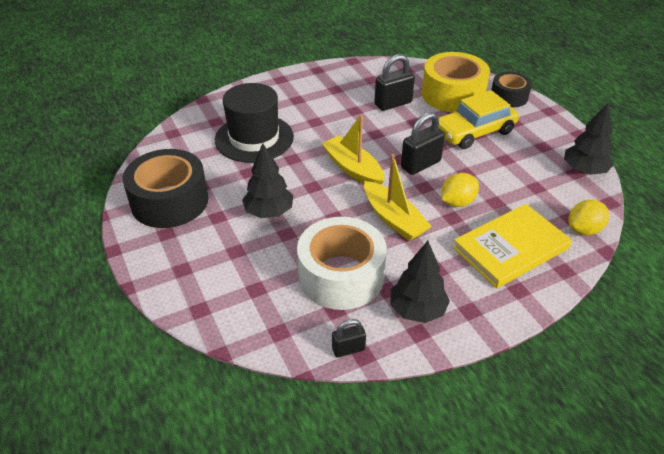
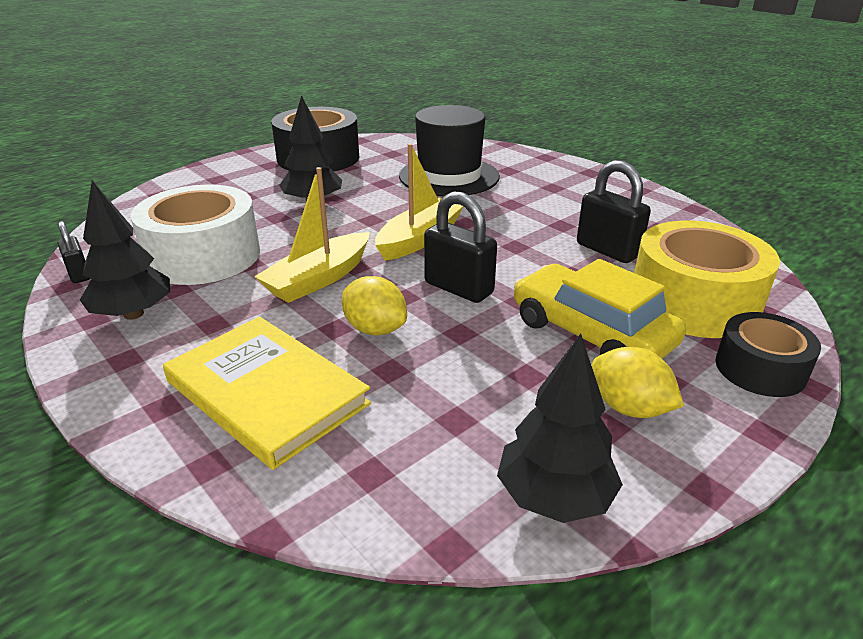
camera: 75 degrees right, 10 degrees down
(584, 230) = (335, 495): yellow lemon -> yellow lemon (629, 408)

